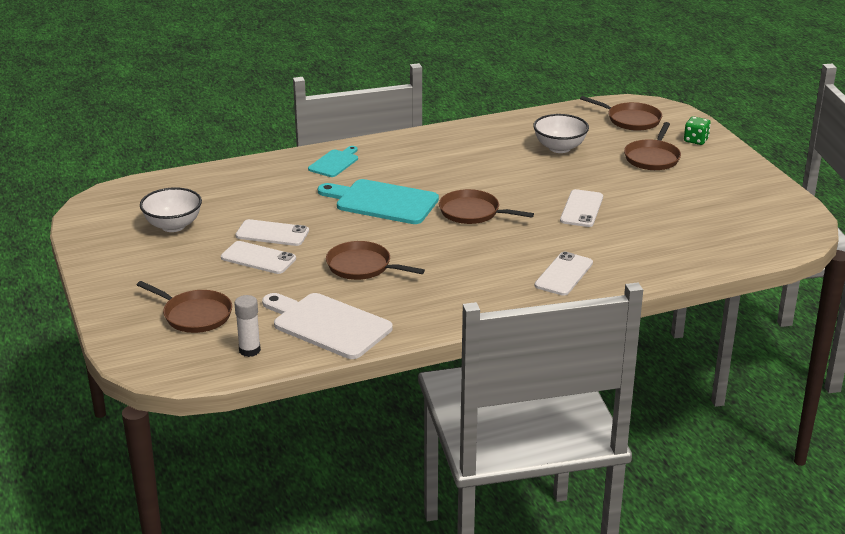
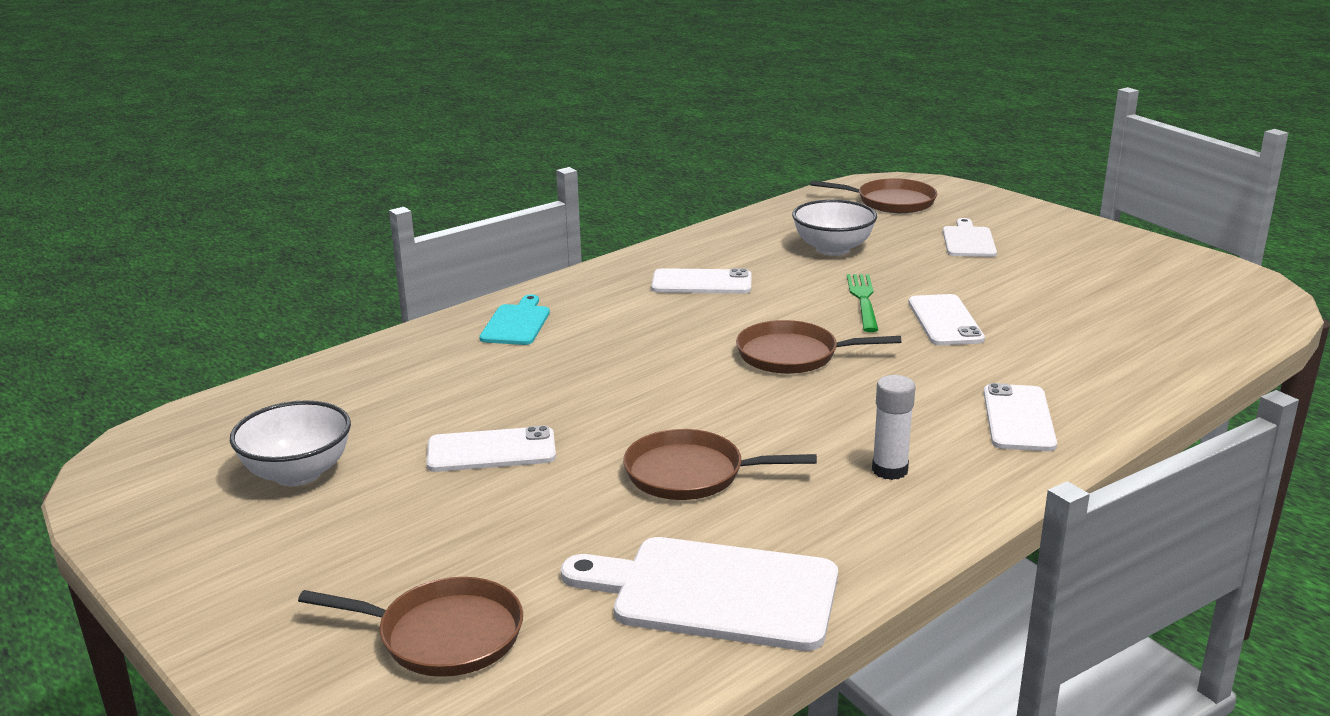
camera: 20 degrees left, 5 degrees down
(249, 350) = (604, 683): white glue stick -> white glue stick (889, 470)
(258, 258) = (496, 498): white phone -> white phone (701, 283)
(382, 202) = (639, 366): turquoise cutting board -> none
(545, 186) = (863, 300): none -> green fork
(652, 158) = (968, 241): brown pan -> white cutting board
(696, 140) = (999, 212): green dice -> none

